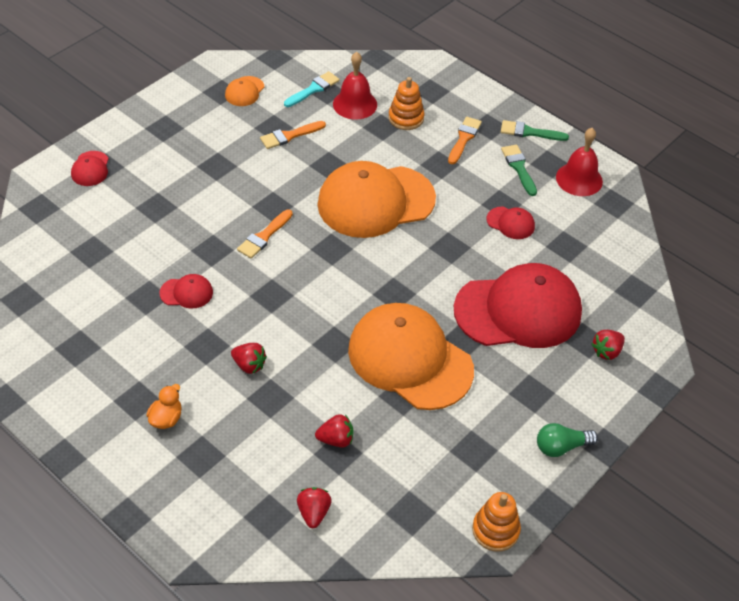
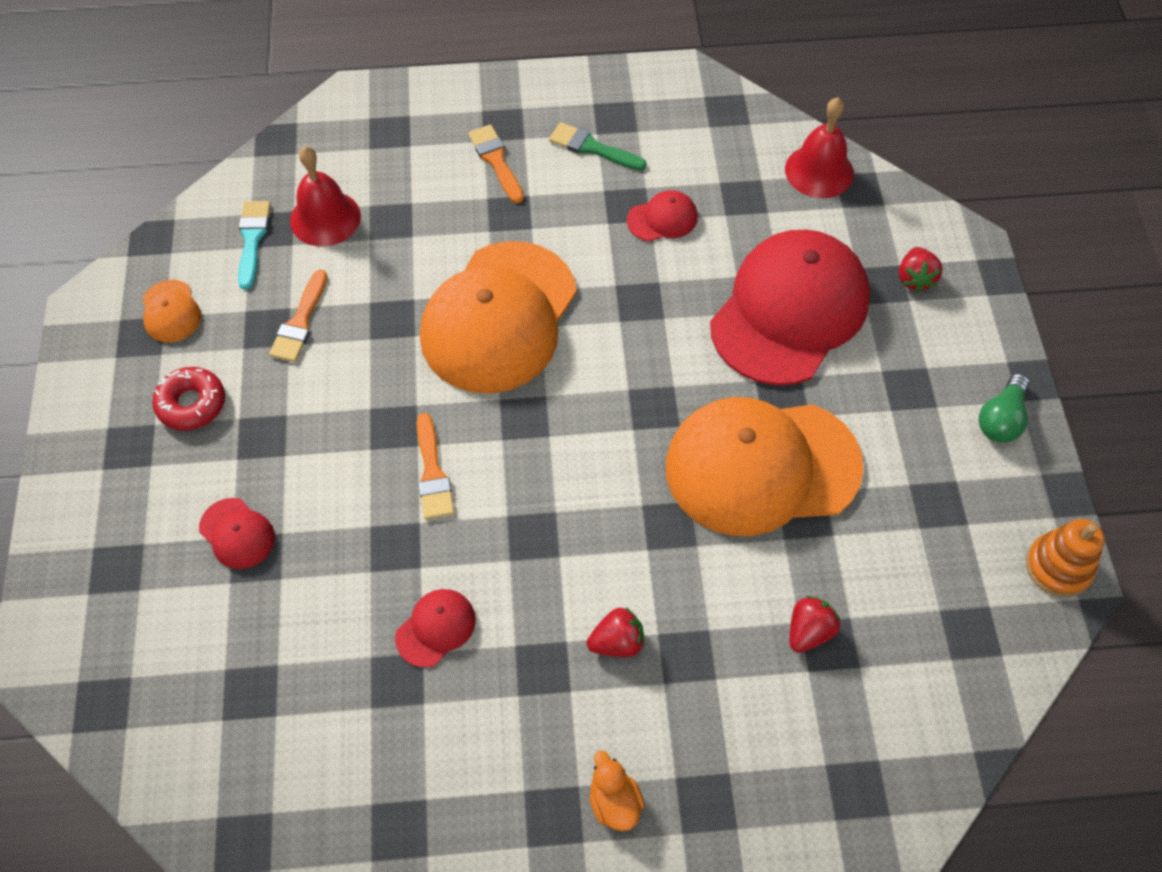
camera: 45 degrees left, 10 degrees up
(90, 169) = (102, 587): red cap -> red cap (237, 533)
(207, 132) = (191, 404): none -> red donut
(314, 513) = (892, 735): red strawberry -> none
(406, 118) = (404, 188): orange stacking toy -> none
(529, 132) = (552, 97): green brush -> none
(579, 179) = (664, 111): red bell -> red bell (819, 171)

